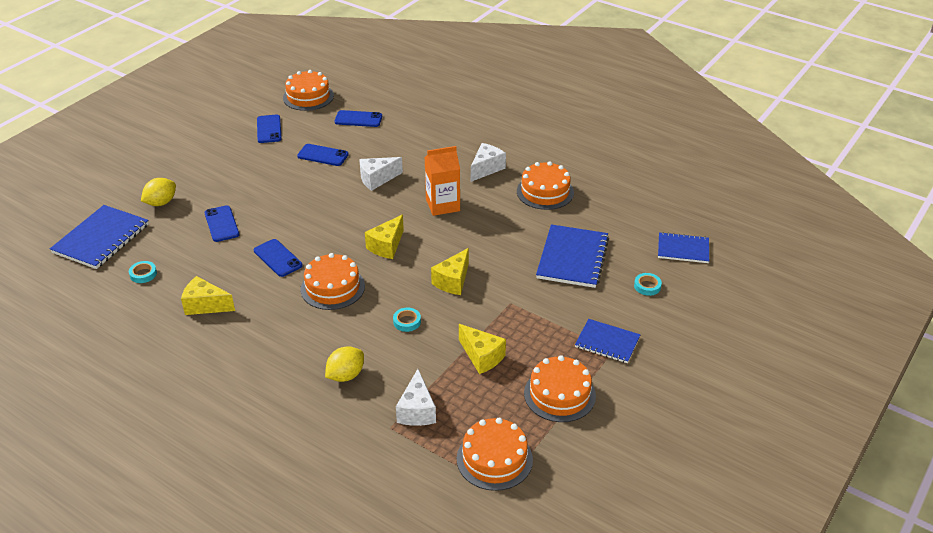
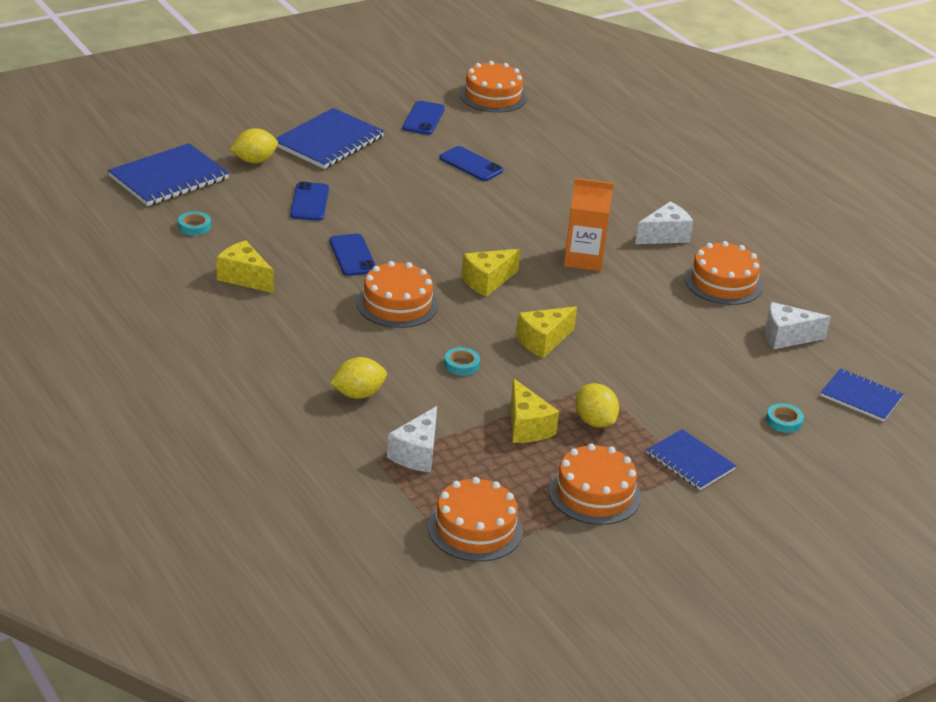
camera: 20 degrees right, 5 degrees down
(358, 119) = (539, 137): blue phone -> none
(377, 179) = (520, 208): white cheese -> white cheese (786, 337)
(525, 334) = (594, 421): none -> yellow lemon
(572, 258) = (708, 362): blue notebook -> blue notebook (328, 141)

